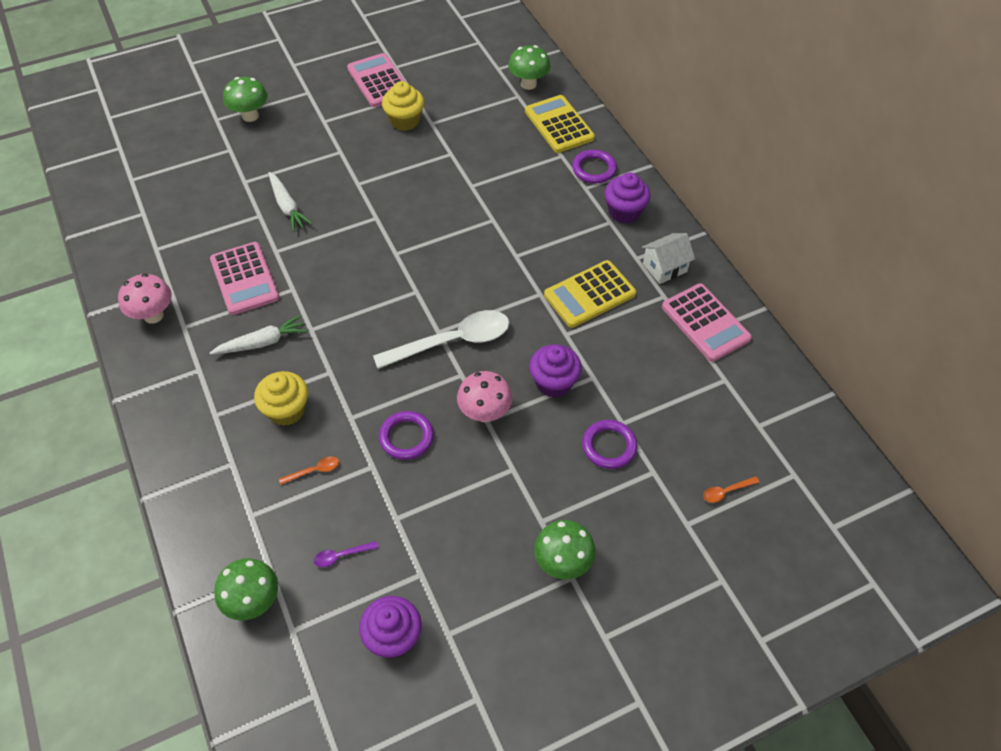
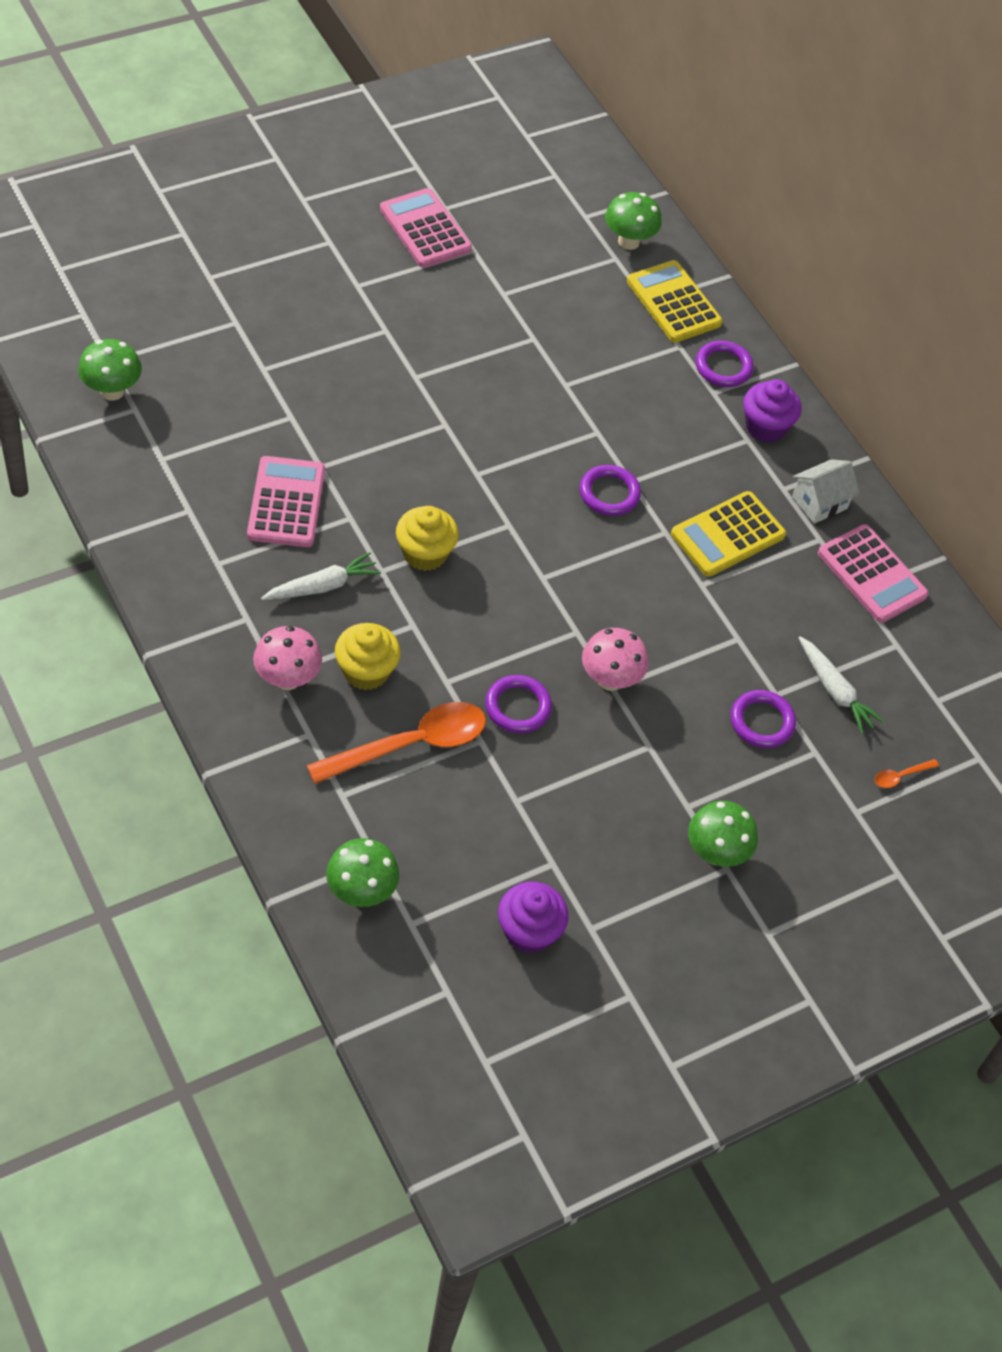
camera: 10 degrees left, 0 degrees up
(153, 315) = (176, 548): pink mushroom -> pink mushroom (287, 679)
(244, 279) = (286, 503): pink calculator -> pink calculator turned 150 degrees counterclockwise
(250, 116) = (256, 274): green mushroom -> green mushroom (112, 391)
(287, 206) = (327, 406): white carrot -> white carrot (835, 691)
(314, 471) = (411, 744): orange spoon -> orange spoon, size x2.50
(341, 556) = (457, 842): purple spoon -> none
(405, 121) = (467, 289): yellow cupcake -> yellow cupcake (424, 553)
(453, 341) = (562, 590): white spoon -> none
(497, 265) = (609, 493): none -> purple ring
(553, 382) = (690, 644): purple cupcake -> none

